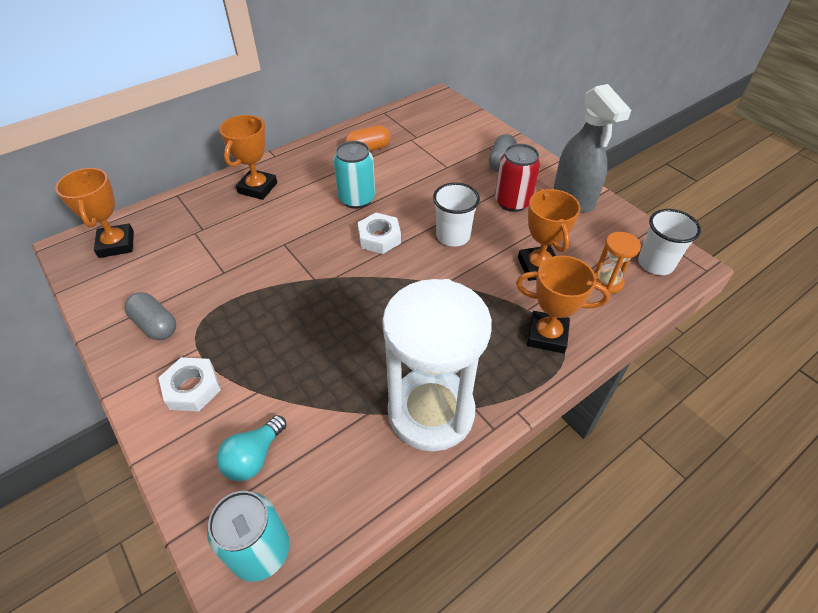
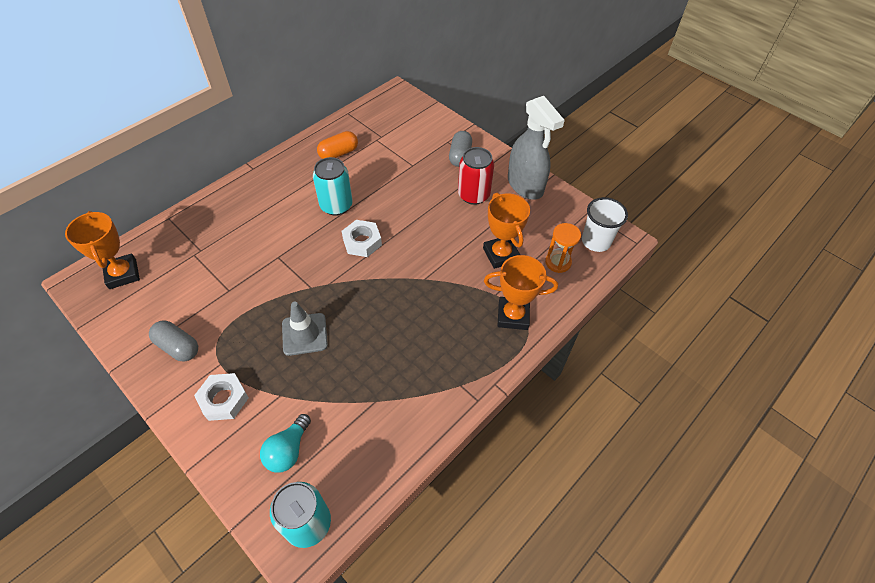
camera: 10 degrees left, 5 degrees up
(257, 188) = (243, 203): orange trophy -> none
(298, 327) = (304, 334): none -> grey traffic cone
(431, 412) = (426, 393): white hourglass -> none
(453, 236) = (426, 233): white cup -> none

